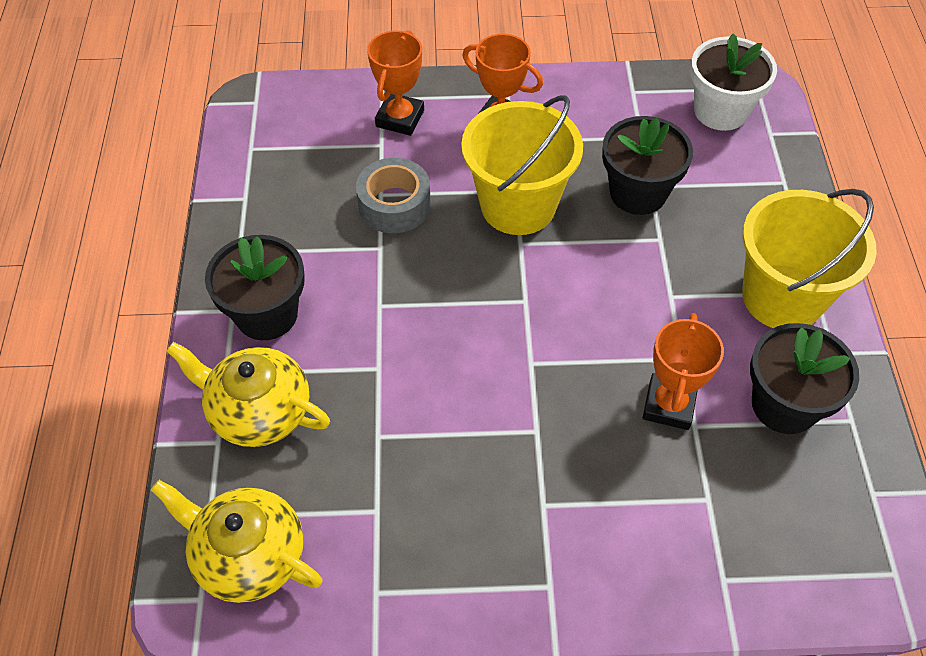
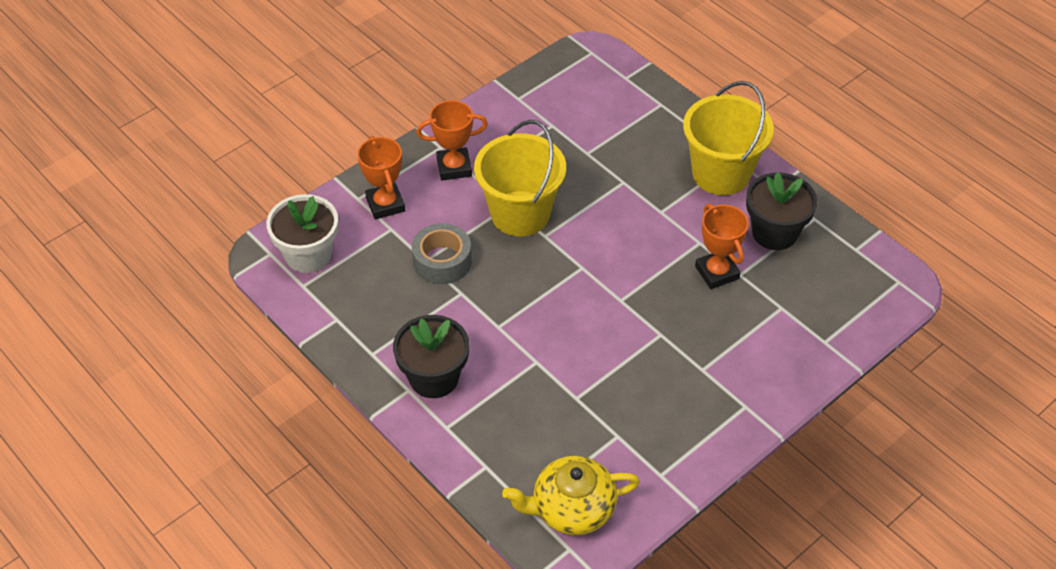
camera: 40 degrees left, 5 degrees down
(258, 411) = (491, 433): yellow teapot -> none
(638, 193) = (584, 161): black flower pot -> none
(720, 111) = (584, 80): white flower pot -> white flower pot (308, 255)

